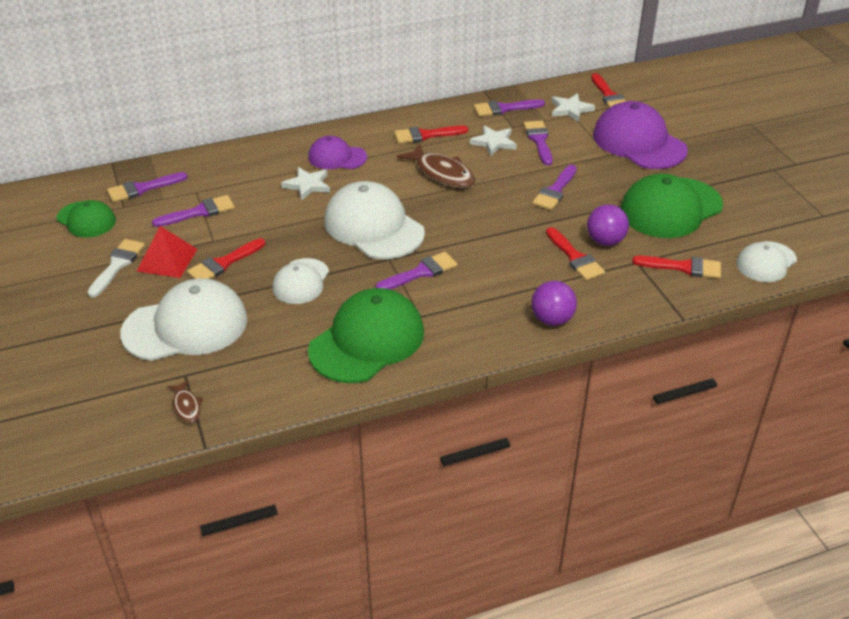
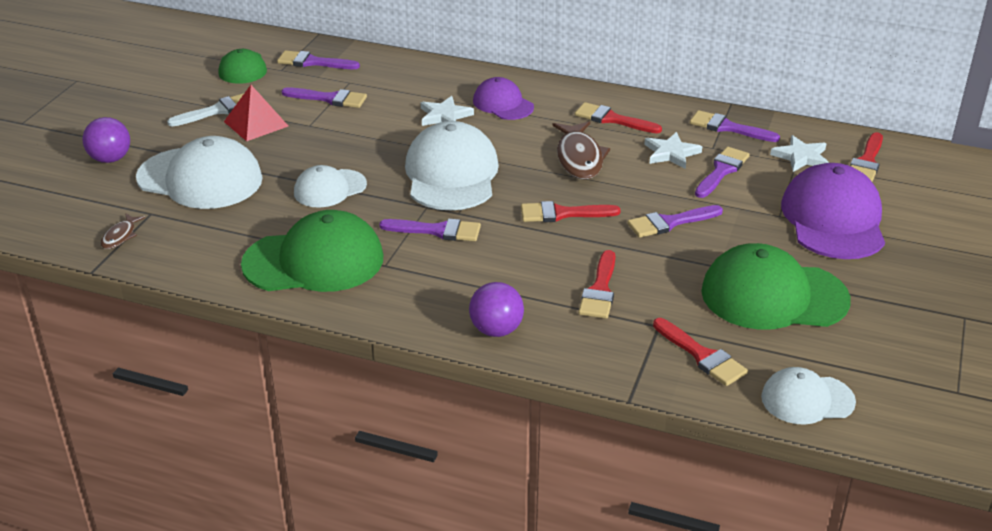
camera: 40 degrees right, 5 degrees down
(223, 263) = (292, 146): red brush -> red brush (563, 213)
(605, 241) = (653, 291): purple ball -> purple ball (110, 159)

